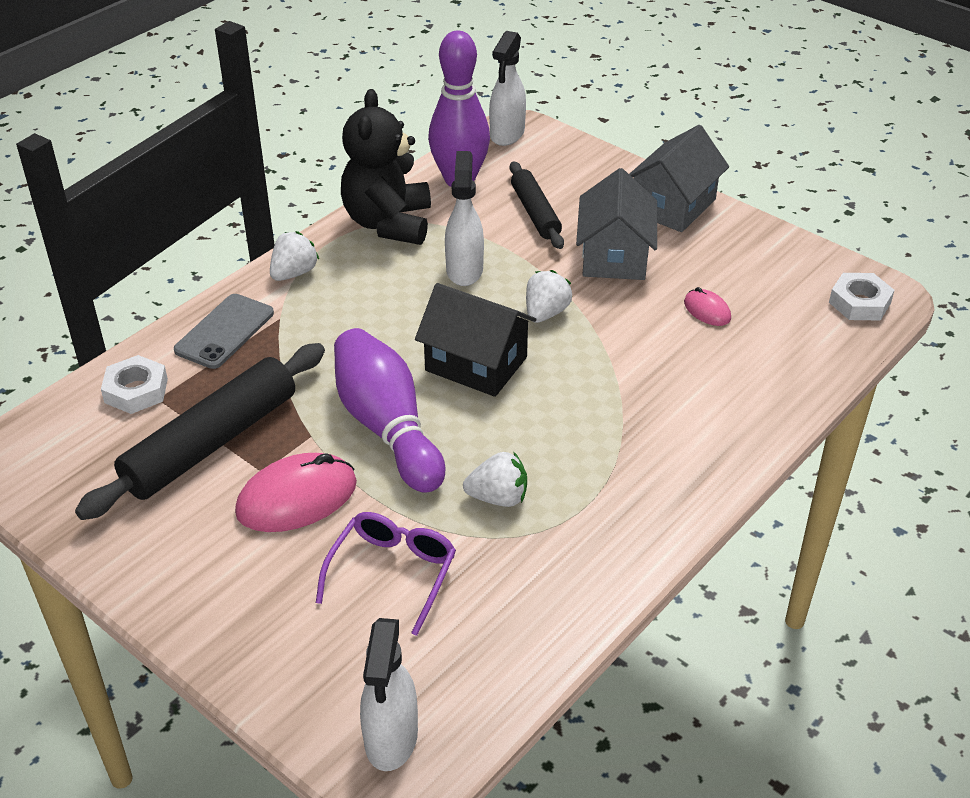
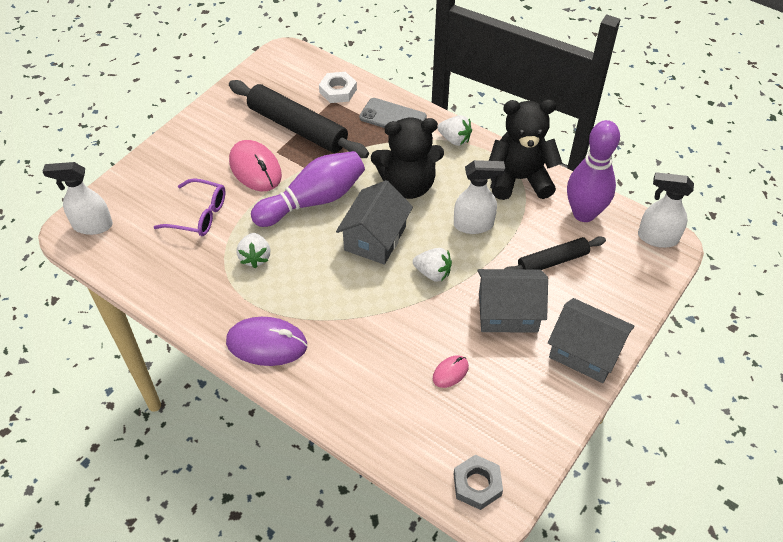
camera: 85 degrees right, 10 degrees up
(376, 325) = (408, 185): none -> black teddy bear
(476, 364) = (375, 238): black house -> grey house
(666, 484) = (267, 344): none -> purple mouse
(859, 303) = (477, 484): white nut -> grey nut

